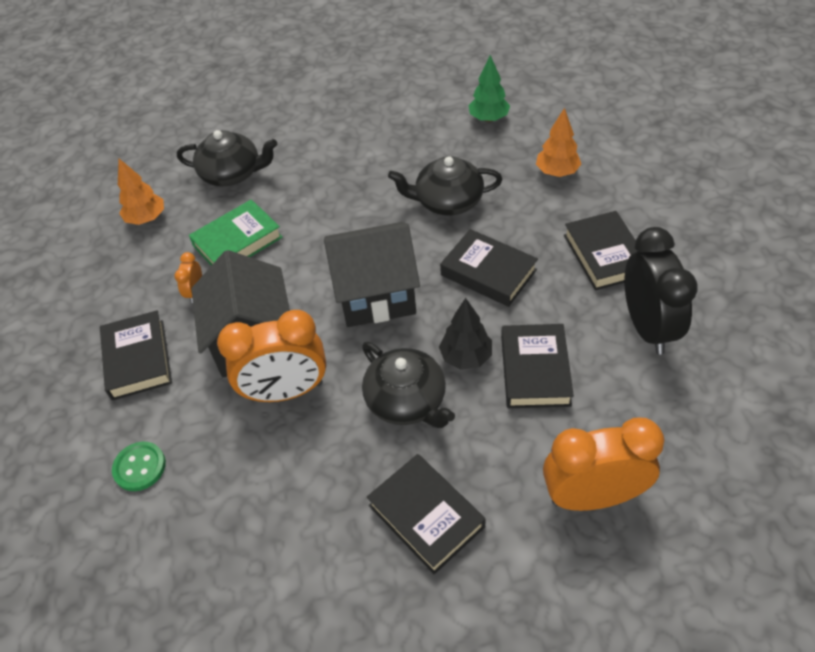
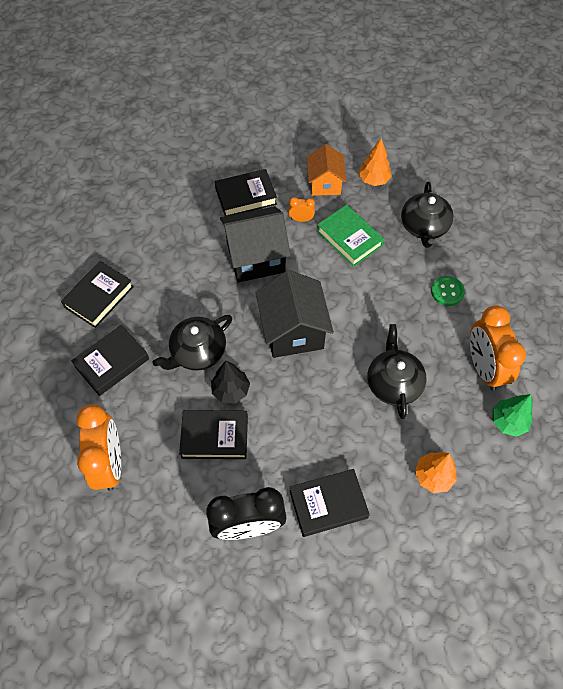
camera: 85 degrees right, 10 degrees up
(139, 268) = (325, 183): none -> orange house
(140, 467) = (167, 210): green button -> green button (447, 292)
(286, 392) = (212, 280): orange clock -> orange clock (483, 368)
(488, 272) = (312, 410): black book -> black book (99, 297)

